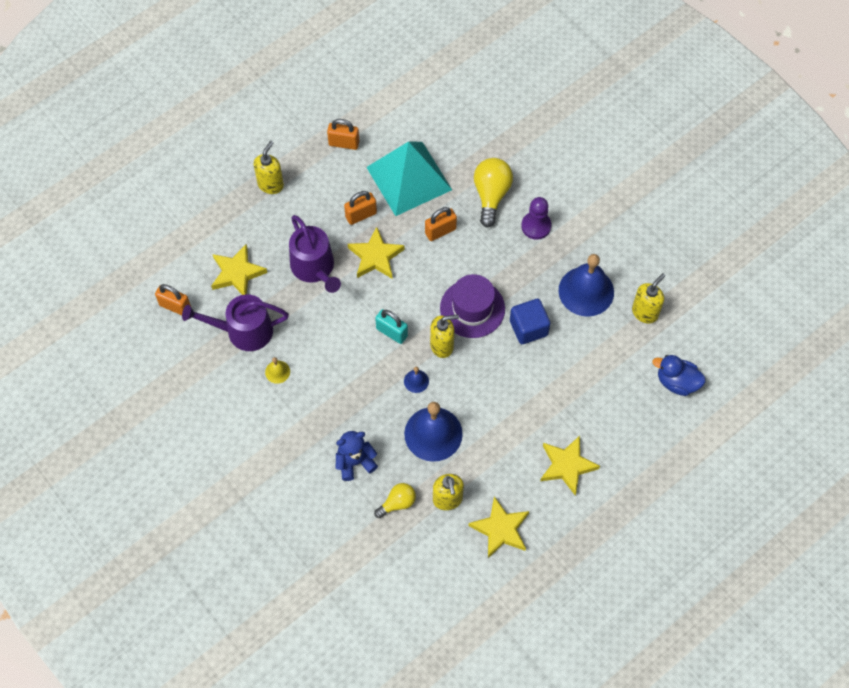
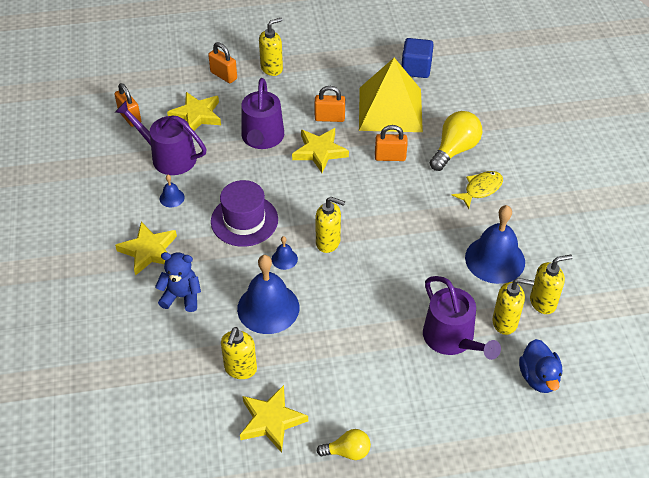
camera: 30 degrees right, 15 degrees down
(277, 372) = (172, 198): yellow bell -> blue bell
(344, 143) = (353, 65): orange padlock -> orange padlock (223, 75)
(392, 332) = (291, 212): turquoise padlock -> none
(397, 503) = (193, 349): yellow light bulb -> yellow light bulb (347, 452)
(409, 178) = (390, 109): turquoise pyramid -> yellow pyramid
(472, 308) = (377, 226): purple hat -> purple hat (244, 220)
(528, 328) = (418, 264): blue cube -> blue cube (416, 69)
(536, 226) = (480, 189): purple pawn -> yellow fish
(567, 466) = (376, 397): yellow star -> yellow star (149, 251)
(594, 383) = (452, 339): none -> purple watering can
(626, 346) = (505, 322): none -> yellow soap dispenser
(677, 382) = (538, 377): blue duck -> blue duck turned 150 degrees counterclockwise

